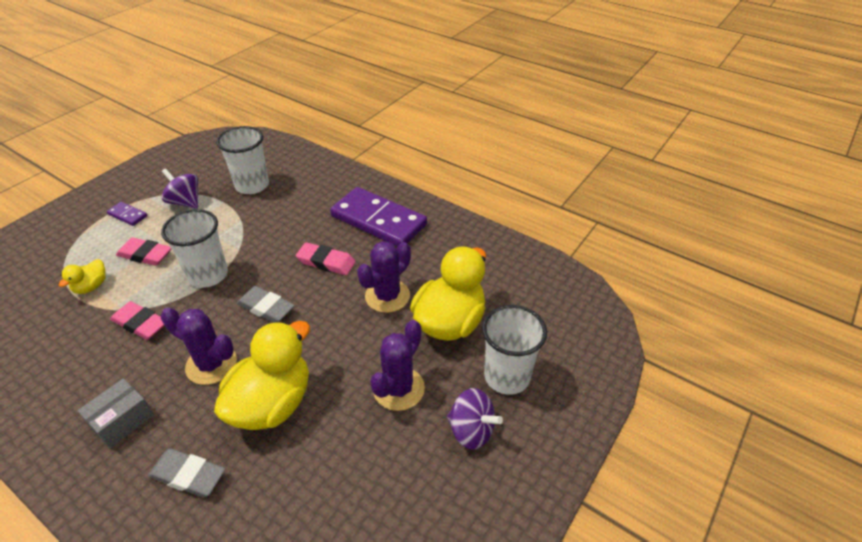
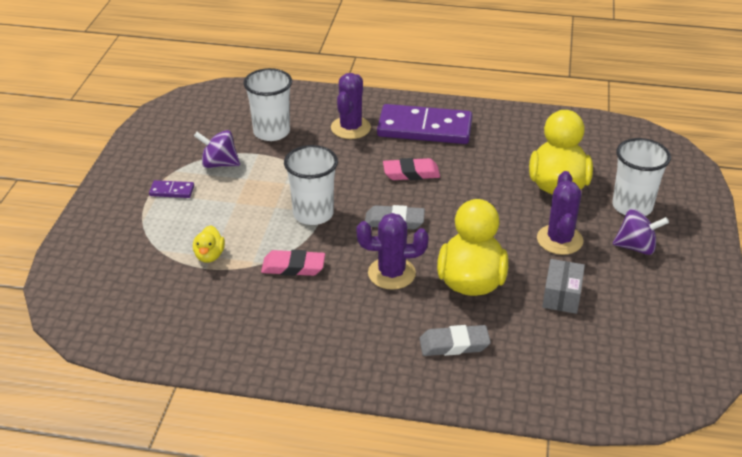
camera: 25 degrees left, 5 degrees down
(122, 420) = (359, 332): grey box -> grey box (561, 296)
(145, 255) = (232, 217): pink eraser -> none
(387, 296) = (489, 182): purple cactus -> purple cactus (350, 128)

